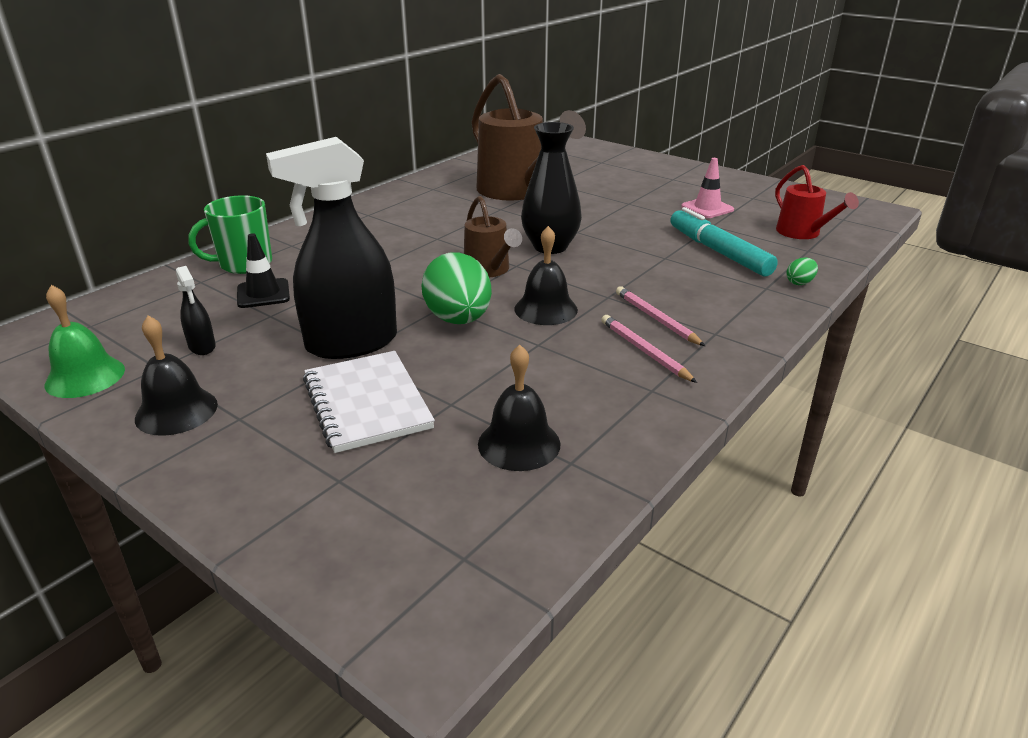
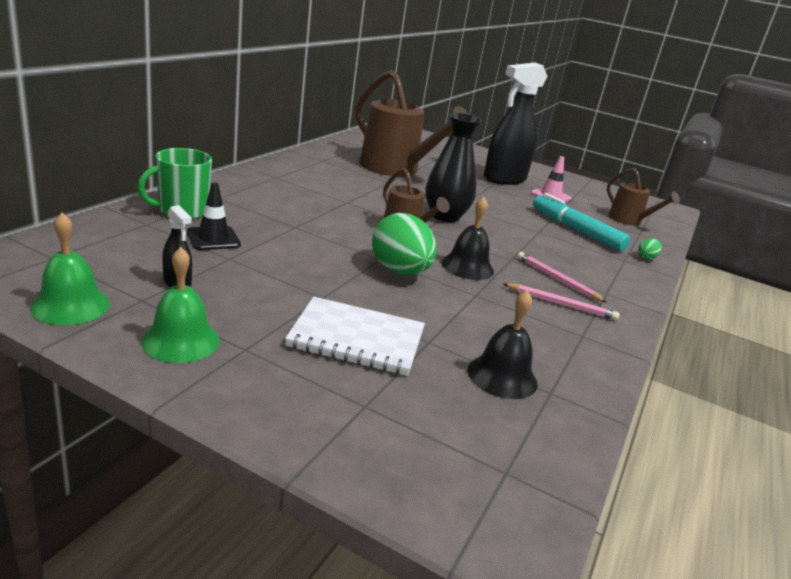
camera: 15 degrees left, 5 degrees down
(176, 411) = (181, 341): black bell -> green bell
(351, 343) = (316, 286): black spray bottle -> black spray bottle (504, 179)
(367, 403) = (357, 339): white notebook -> white notebook turned 45 degrees counterclockwise
(644, 351) = (561, 304): pink pencil -> pink pencil turned 150 degrees clockwise
(803, 233) = (629, 220): red watering can -> brown watering can

